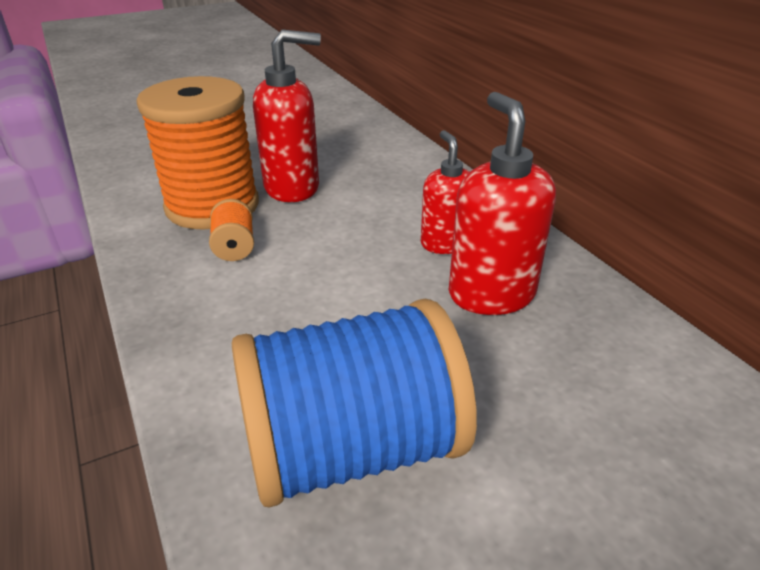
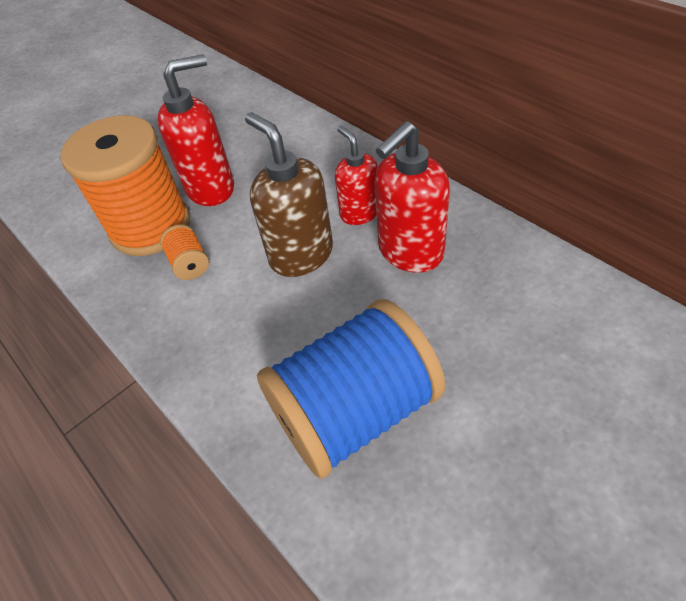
camera: 10 degrees left, 15 degrees up
(360, 267) = (301, 255): none -> brown soap dispenser
(491, 294) = (410, 252): red soap dispenser -> red soap dispenser turned 105 degrees counterclockwise

